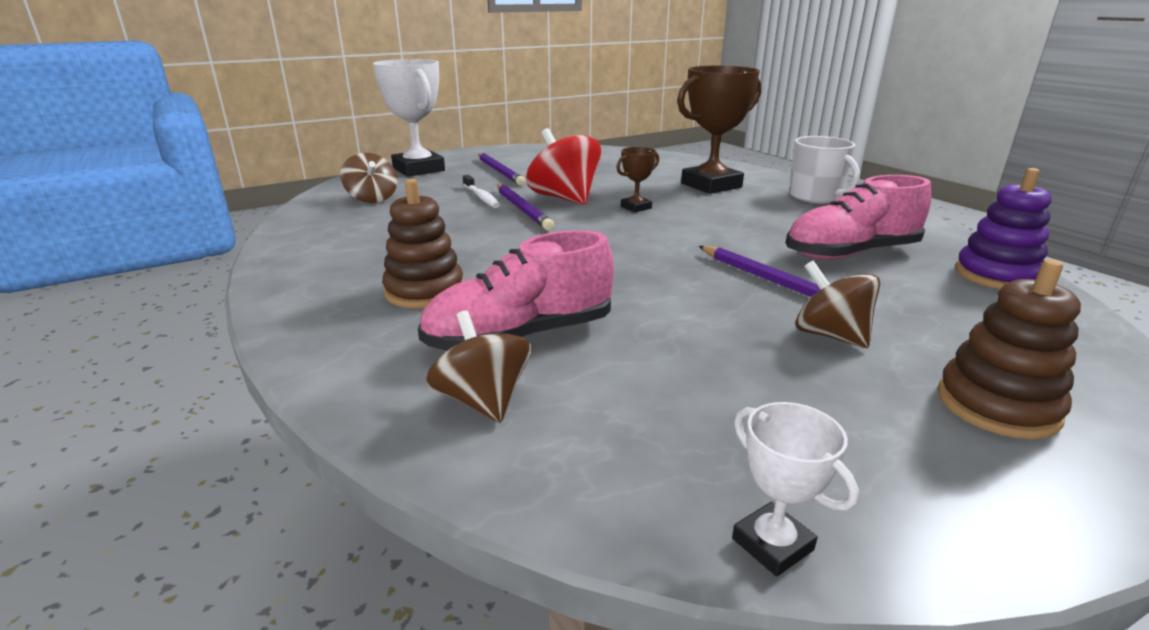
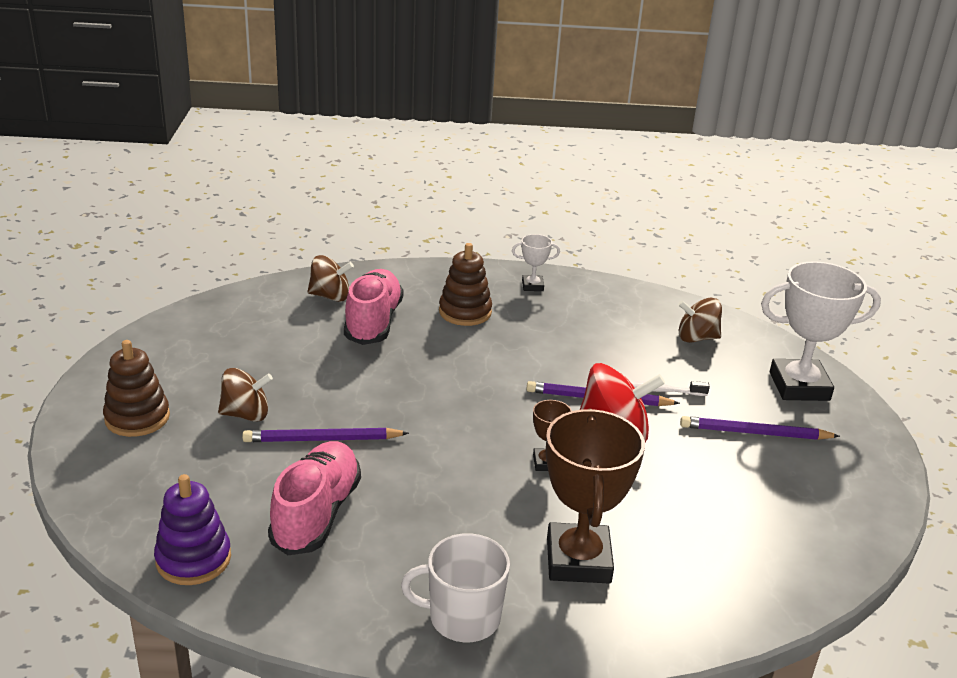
camera: 120 degrees right, 5 degrees up
(772, 544) = (179, 318): white trophy -> white trophy (532, 286)

